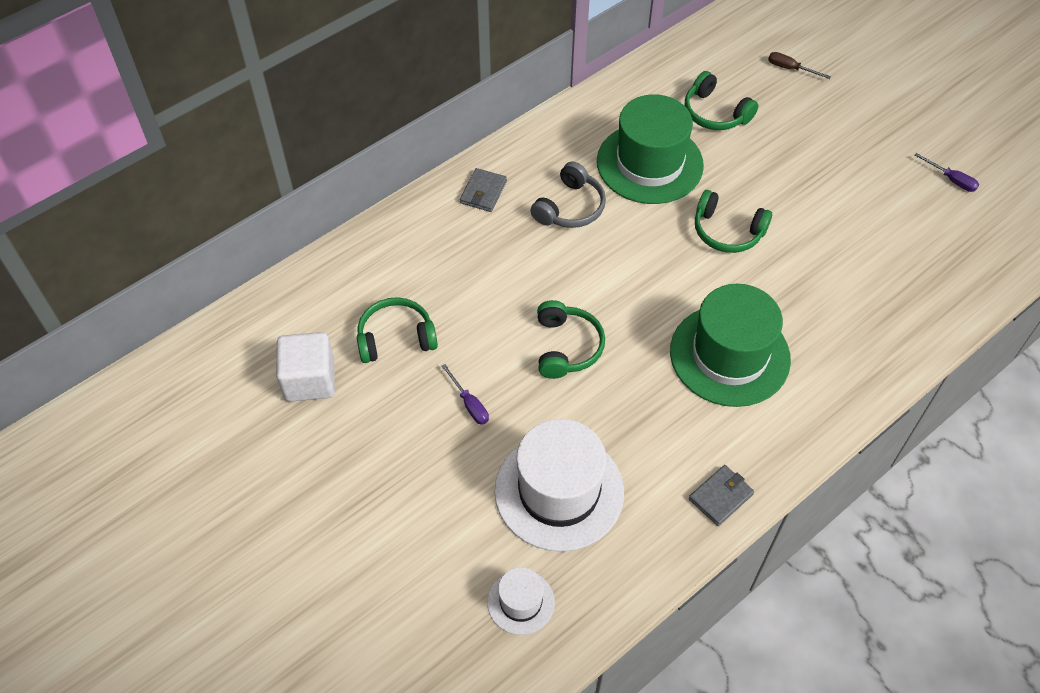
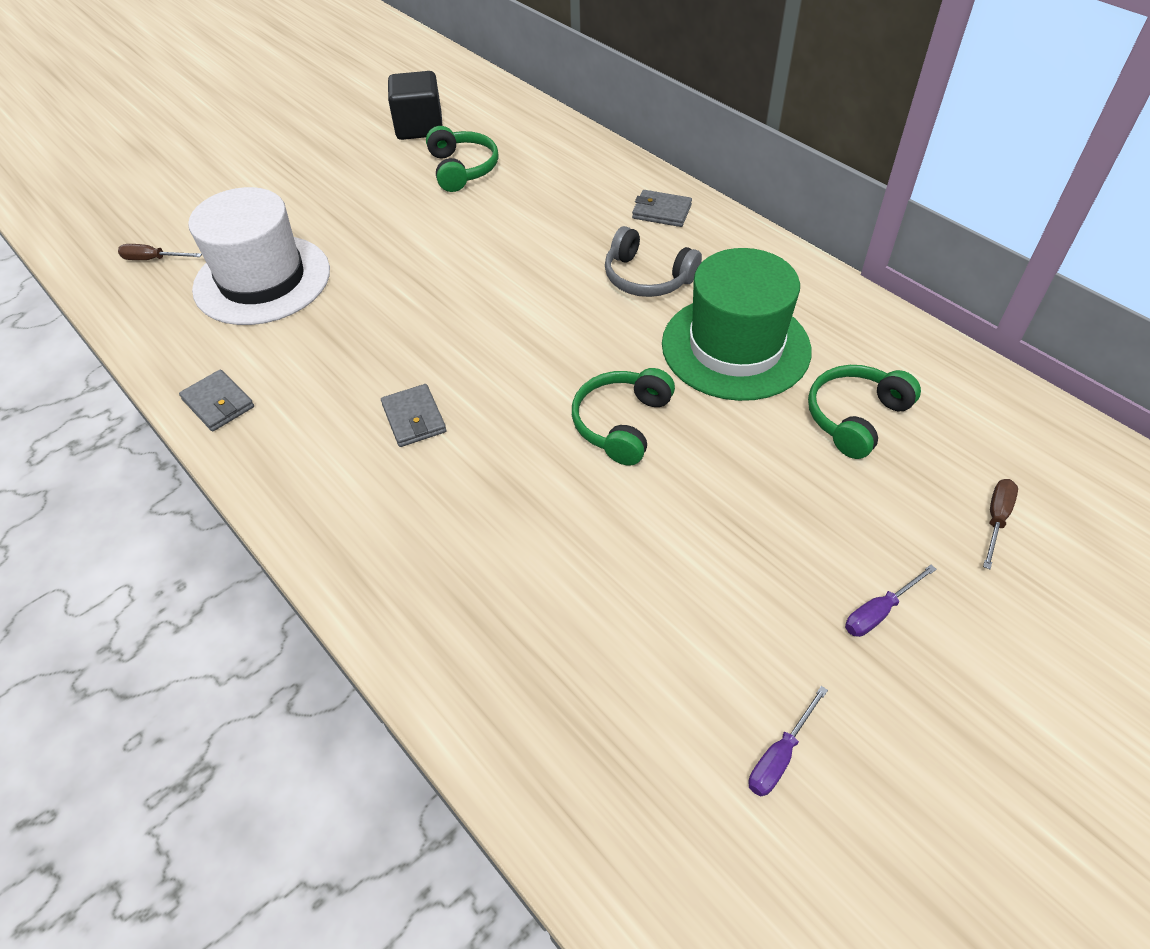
camera: 90 degrees right, 5 degrees down
(309, 380) = (419, 127): white cube -> black cube
(469, 404) = (377, 218): purple screwdriver -> purple screwdriver (878, 612)
(521, 602) = (153, 259): white hat -> brown screwdriver
(566, 347) = (440, 280): green headphones -> none
(729, 355) = (414, 418): green hat -> grey wallet

